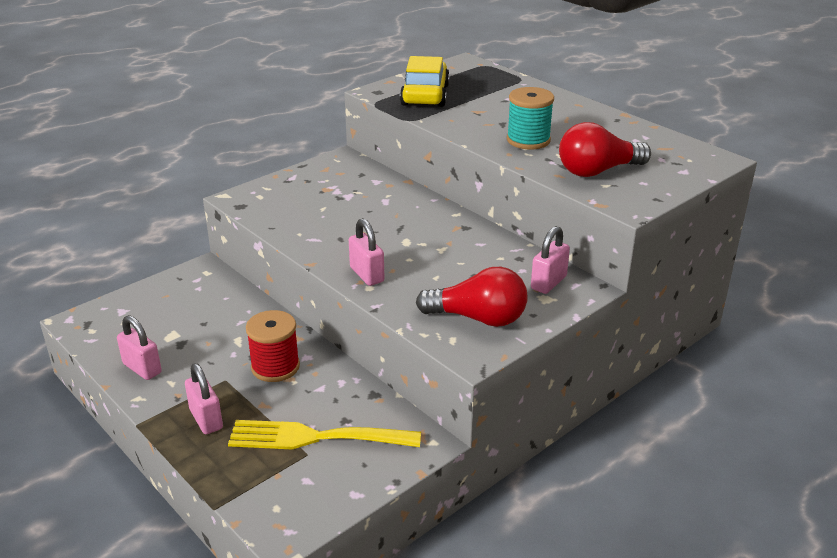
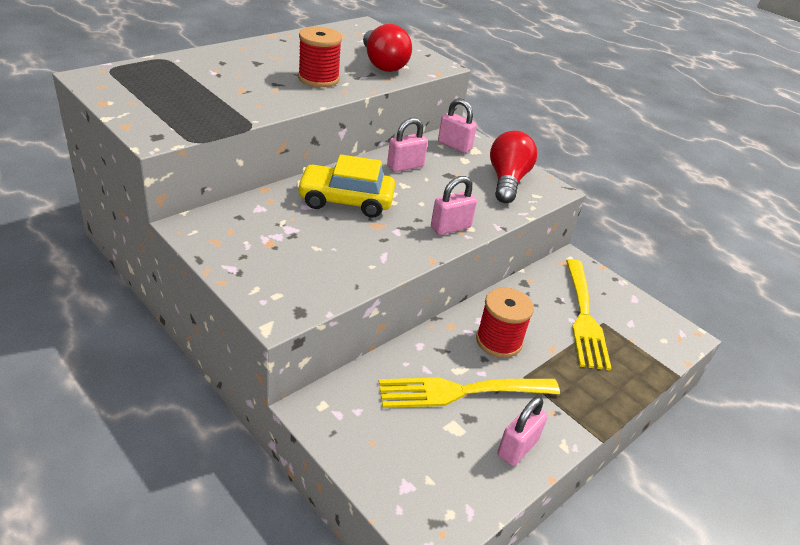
camera: 95 degrees left, 5 degrees up
(206, 419) = (581, 387): pink padlock -> pink padlock (405, 166)
(211, 339) = (460, 391): none -> yellow fork
(425, 95) = (185, 110): yellow car -> yellow car (346, 200)
(528, 140) = (318, 79): turquoise spool -> red spool

